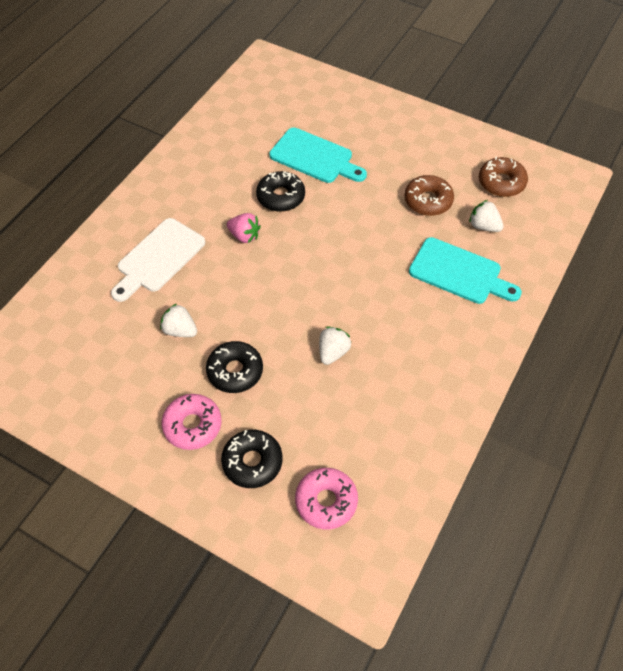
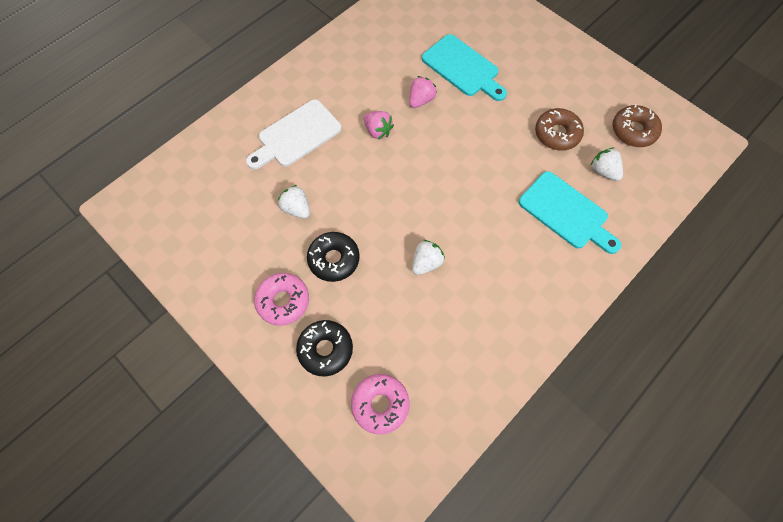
camera: 15 degrees right, 10 degrees up
(281, 197) = (421, 100): black donut -> pink strawberry

